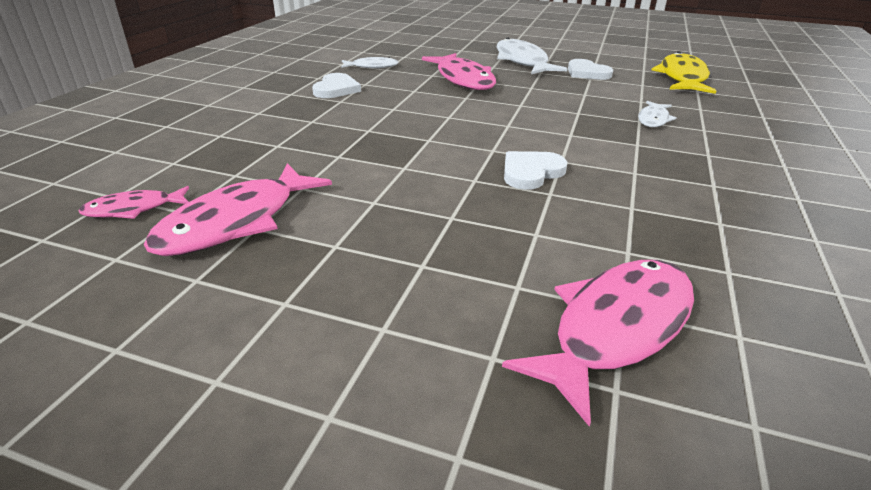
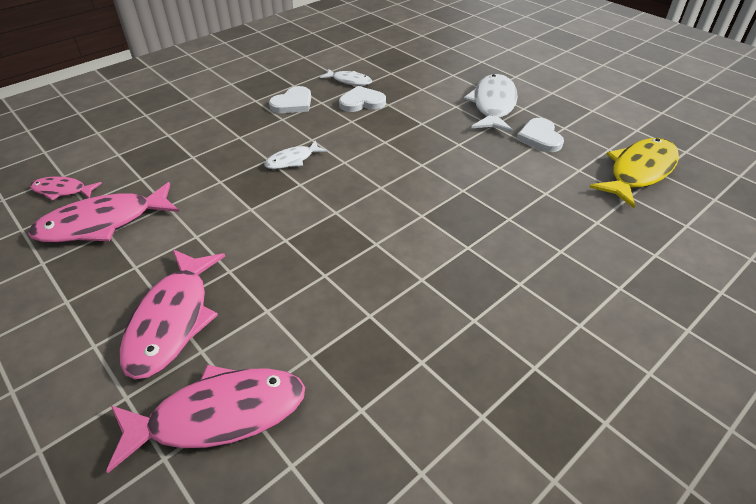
camera: 30 degrees right, 10 degrees up
(463, 79) = (408, 117): pink fish -> pink fish (172, 320)
(531, 172) = (336, 247): white heart -> white heart (362, 102)
(653, 119) = (525, 221): white fish -> white fish (292, 160)

